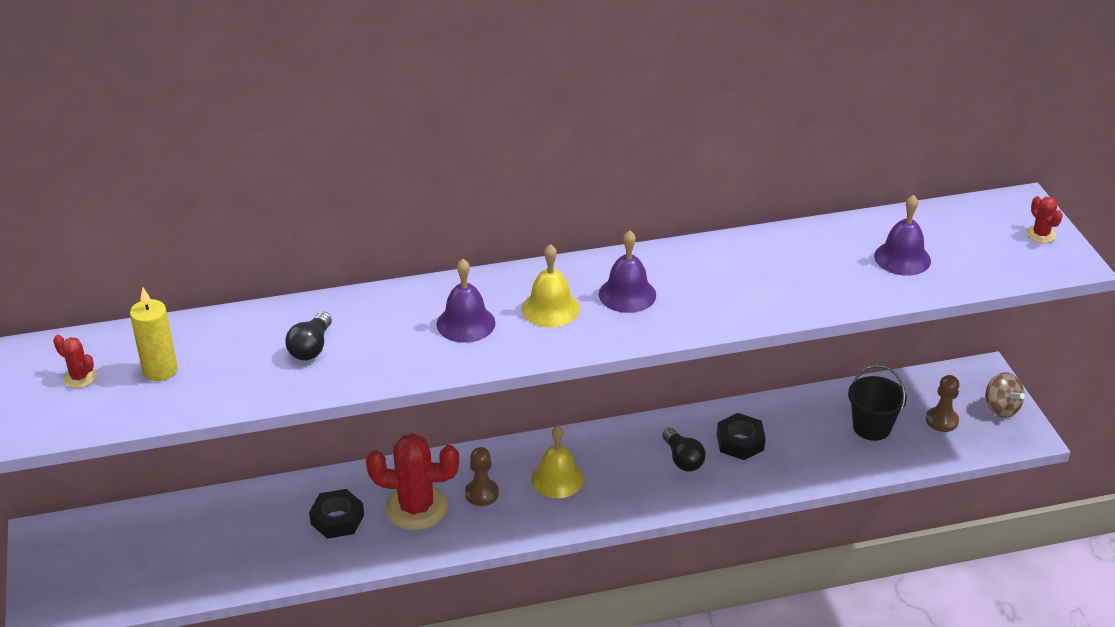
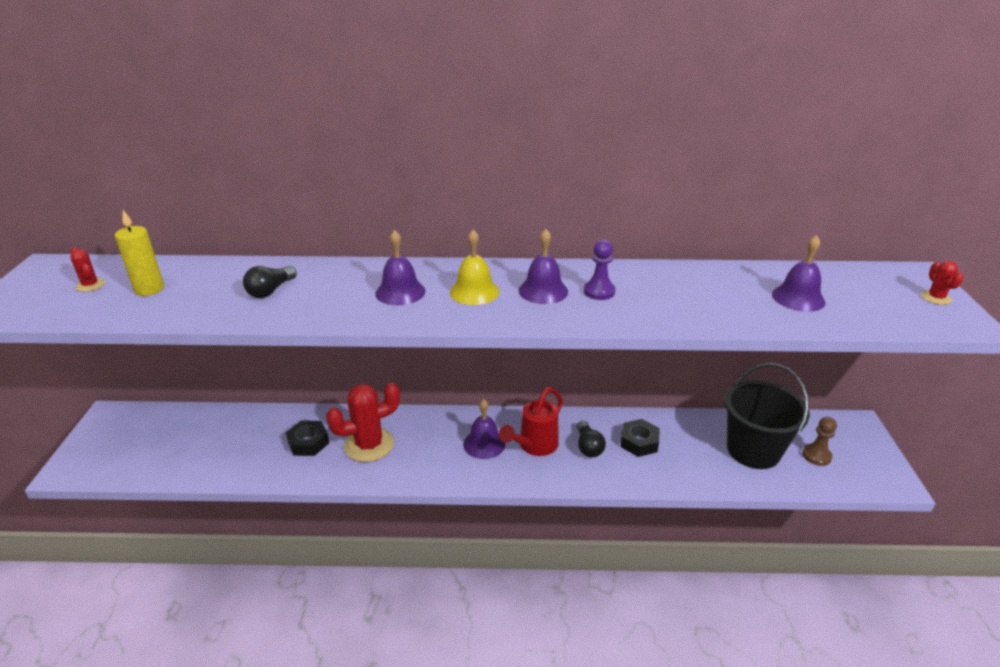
camera: 15 degrees right, 5 degrees down
(416, 507) = (369, 445): red cactus -> red cactus turned 45 degrees counterclockwise
(482, 493) = (422, 444): brown pawn -> none
(557, 479) = (484, 444): yellow bell -> purple bell
(619, 470) = (534, 446): none -> red watering can
(689, 285) = (599, 291): none -> purple pawn
(871, 427) = (753, 450): black bucket -> black bucket, size x1.63
(1001, 408) = (871, 455): brown spinning top -> none

